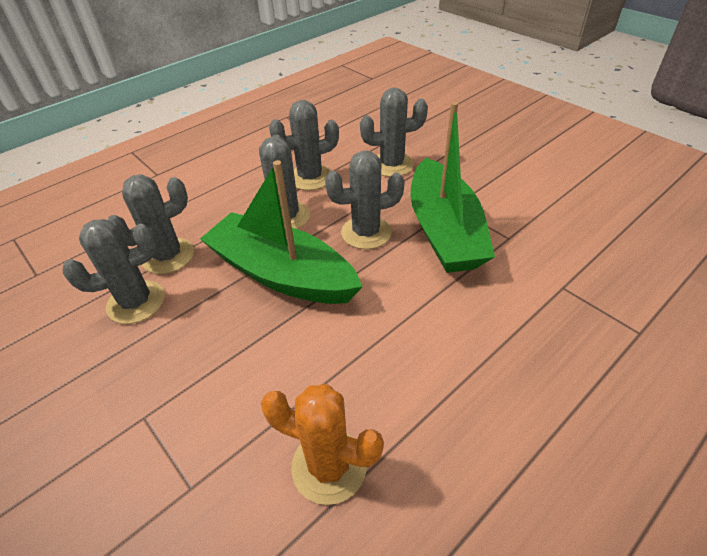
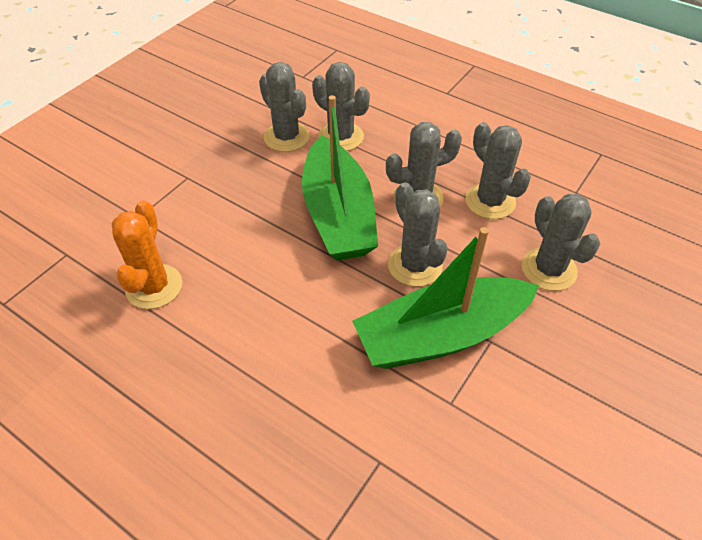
camera: 75 degrees right, 5 degrees up
(282, 274) = (338, 214): green boat -> green boat turned 150 degrees clockwise

